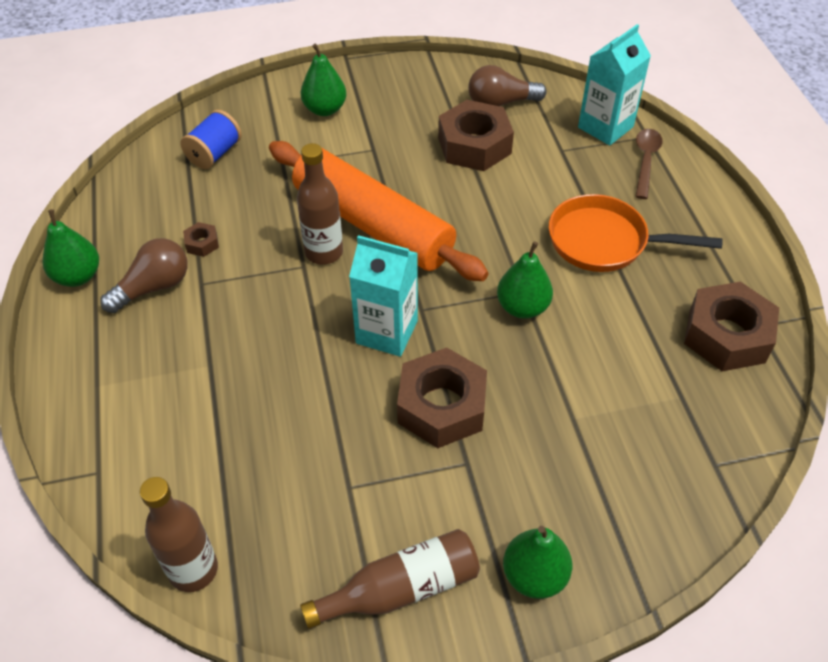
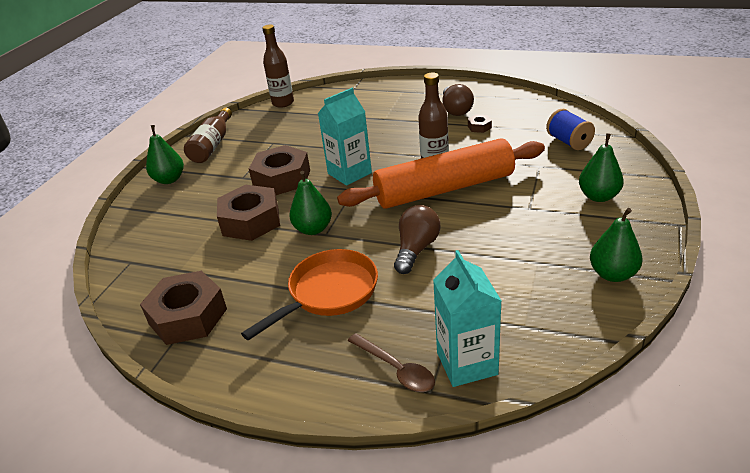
camera: 125 degrees right, 15 degrees down
(78, 276) = (483, 91): green pear -> green pear (612, 274)
(474, 145) = (498, 262): brown nut -> brown nut (251, 221)
(501, 103) = (552, 301): brown light bulb -> brown light bulb (416, 249)

